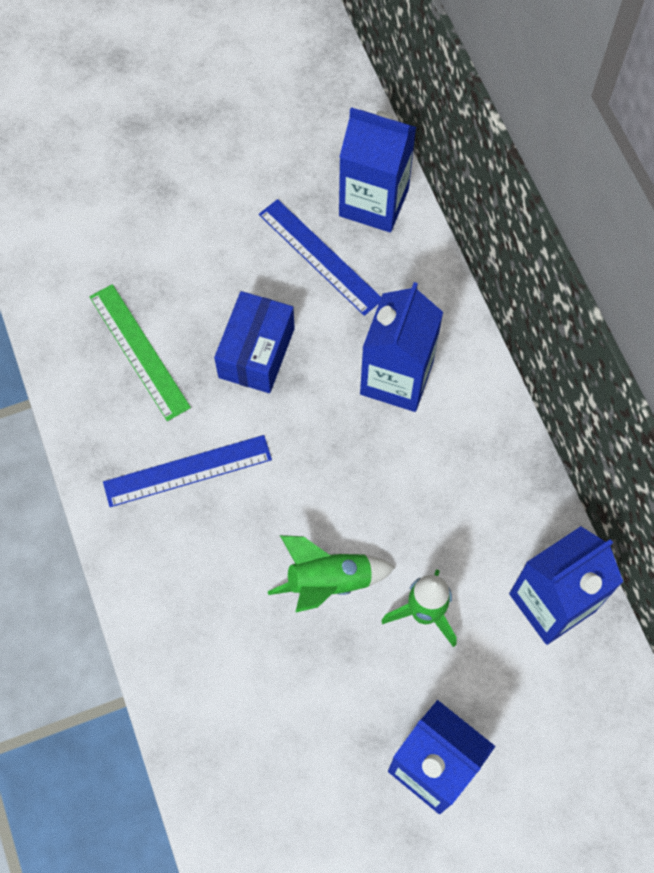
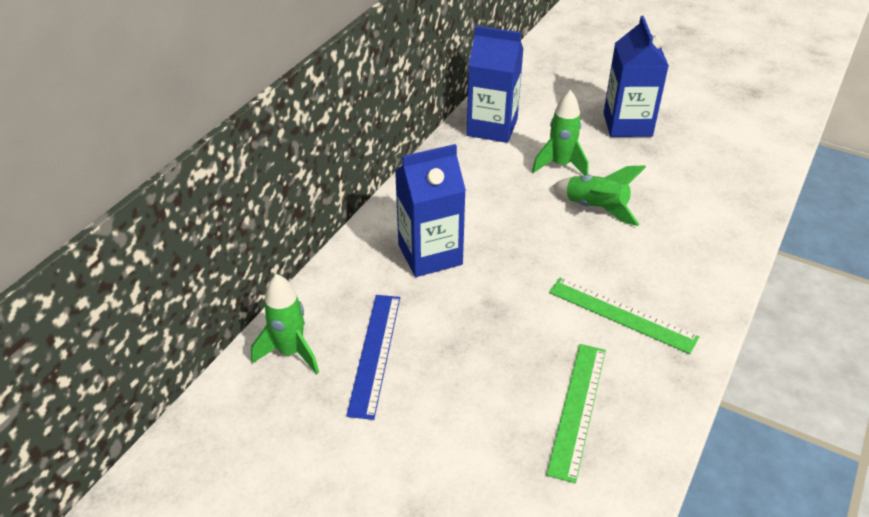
camera: 130 degrees left, 25 degrees down
(187, 471) = (622, 314): blue ruler -> green ruler
(256, 353) = (495, 337): blue box -> none
(374, 202) = (291, 352): blue carton -> green rocket

